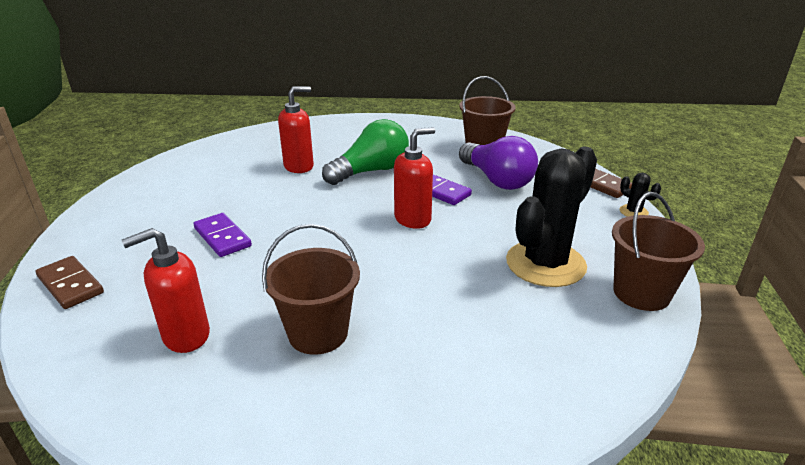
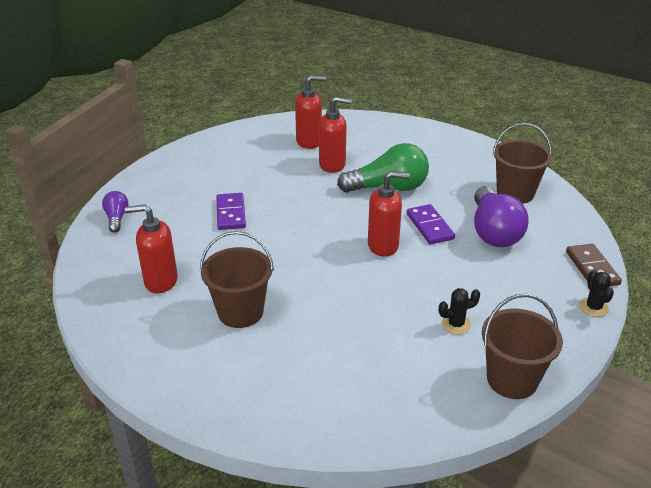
camera: 30 degrees right, 5 degrees up
(70, 285) = (117, 218): brown domino -> purple light bulb
(257, 154) = (309, 142): none -> red soap dispenser
(545, 264) = (456, 324): black cactus -> black cactus, size x0.40

